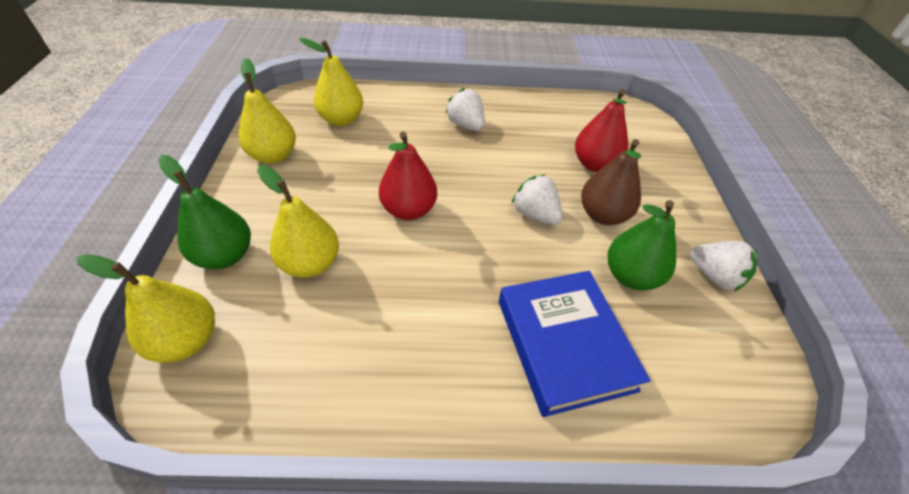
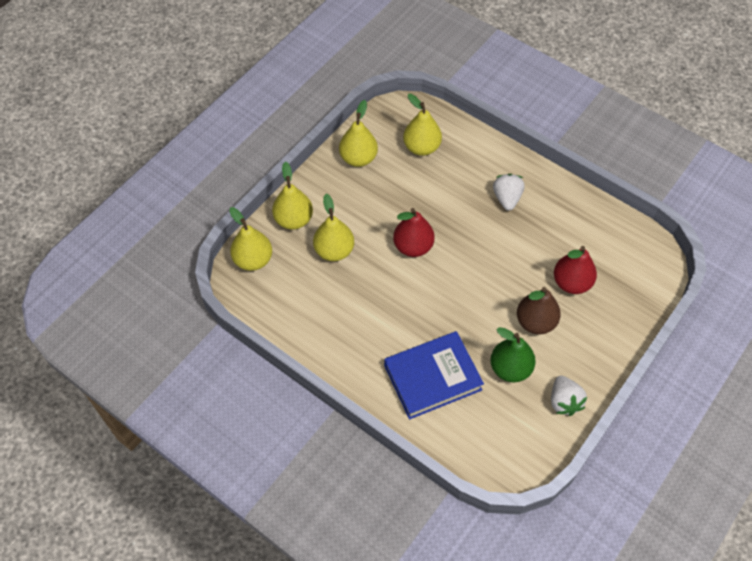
camera: 40 degrees right, 10 degrees up
(225, 256) = (293, 220): green pear -> yellow pear
(535, 214) = (490, 295): white strawberry -> none
(564, 344) = (432, 377): blue book -> blue book turned 45 degrees clockwise

